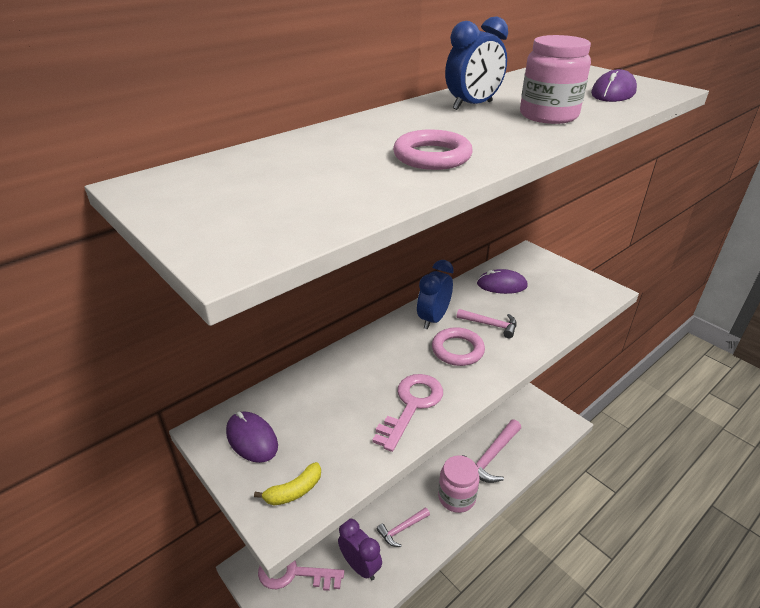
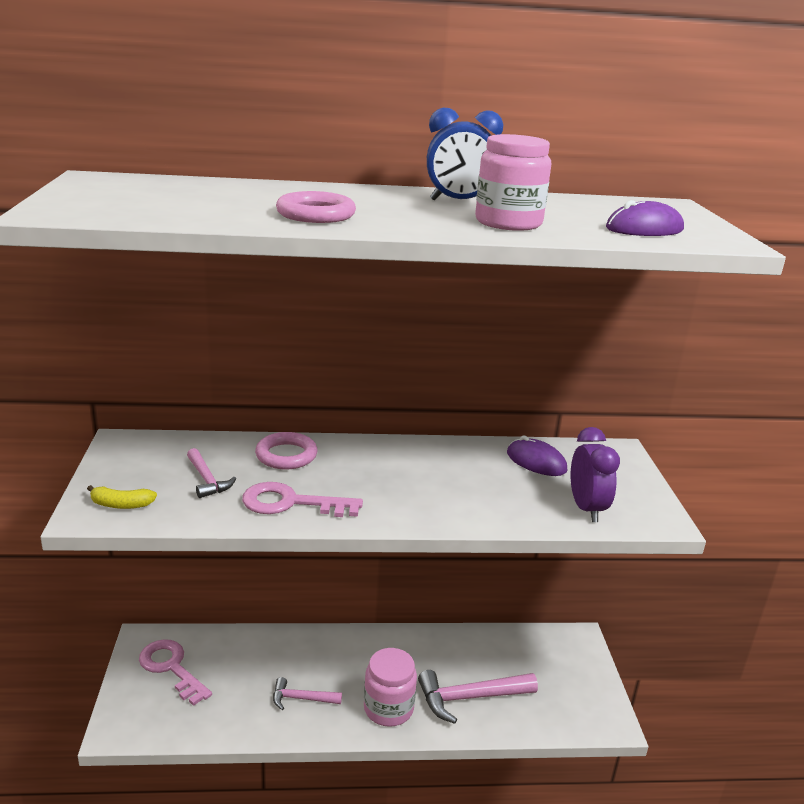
camera: 35 degrees right, 10 degrees down
(252, 439) = (141, 460): purple mouse -> none
(360, 566) = (230, 701): purple clock -> purple clock (586, 509)
(411, 406) = (291, 503): pink key -> pink key turned 150 degrees counterclockwise
(433, 319) = (415, 455): blue clock -> none
(457, 350) = (399, 487): pink ring -> pink ring (286, 455)
(490, 325) = (466, 485): pink hammer -> pink hammer (207, 480)

